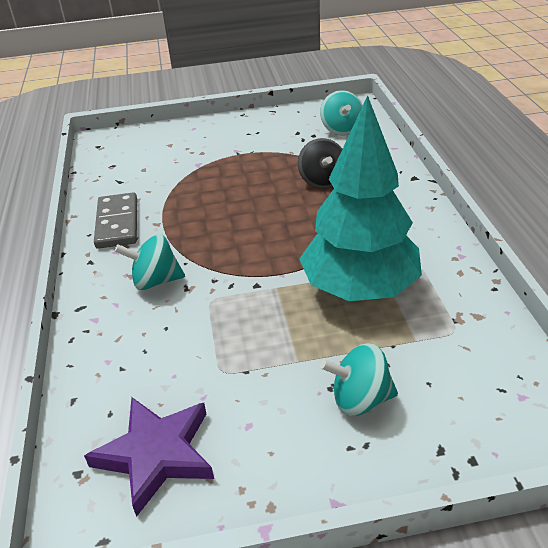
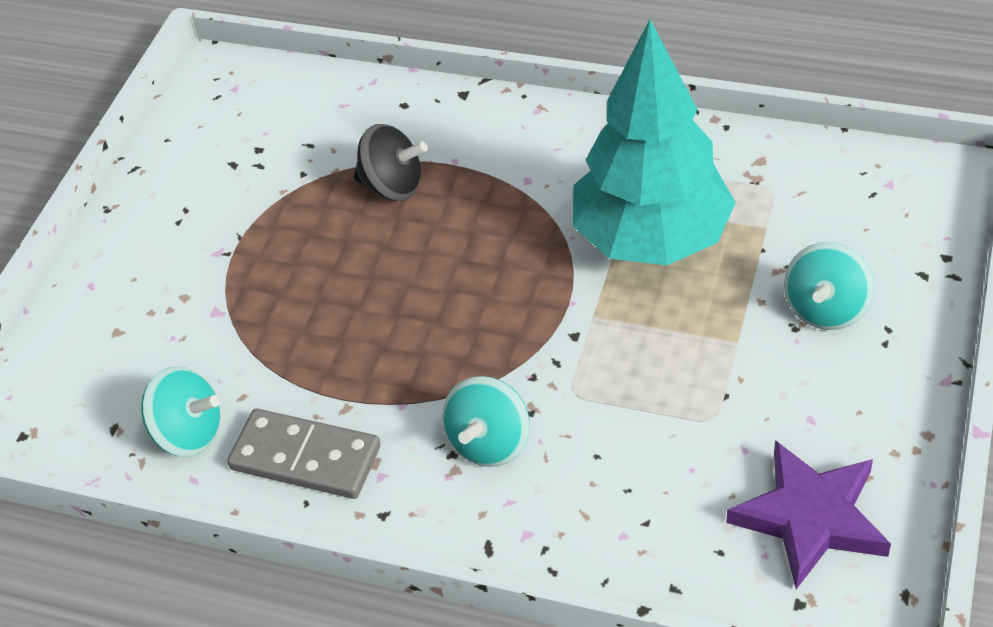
camera: 60 degrees left, 10 degrees up
(341, 129) = (273, 113): turquoise spinning top -> turquoise spinning top (189, 433)

